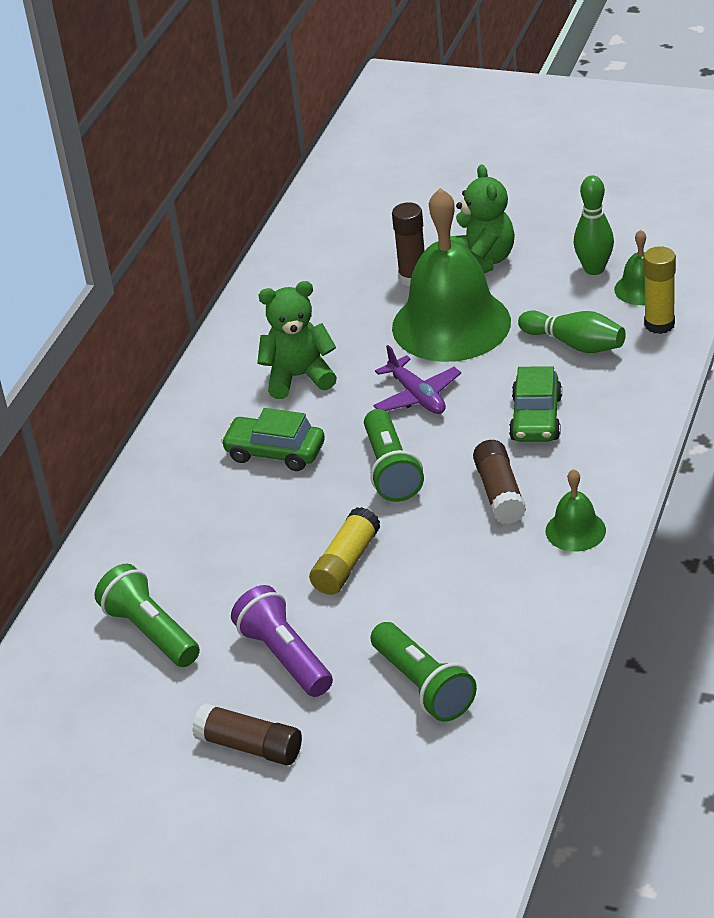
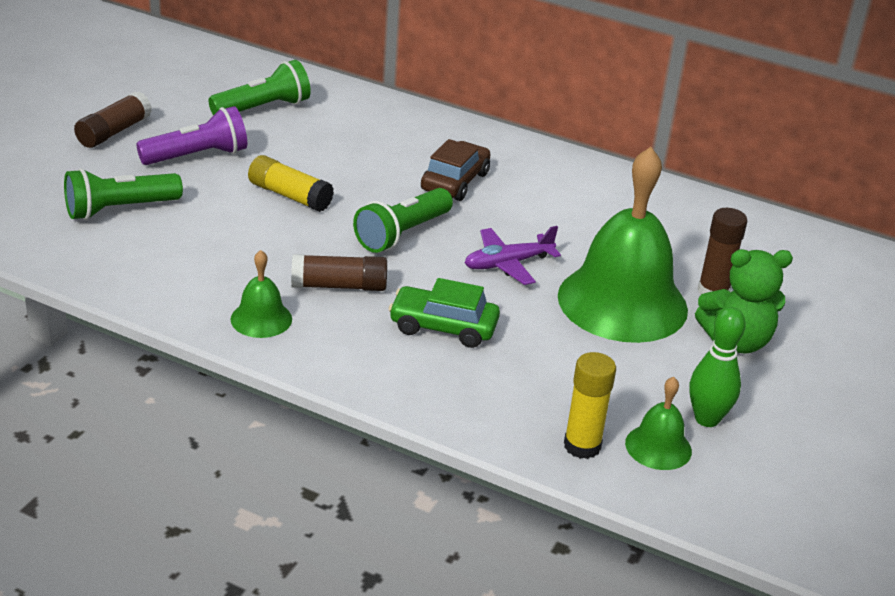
camera: 90 degrees right, 5 degrees down
(275, 452) = (455, 182): green car -> brown car
(299, 377) = (561, 206): green teddy bear -> none
(391, 470) = (402, 234): green flashlight -> green flashlight turned 45 degrees counterclockwise
(575, 344) = (562, 376): green bowling pin -> none

